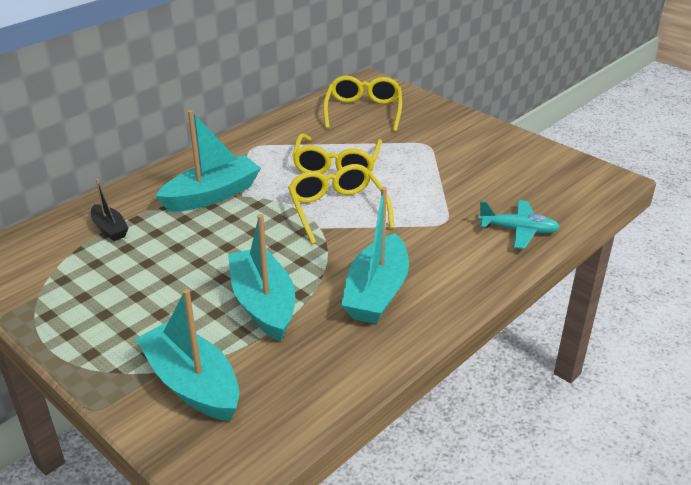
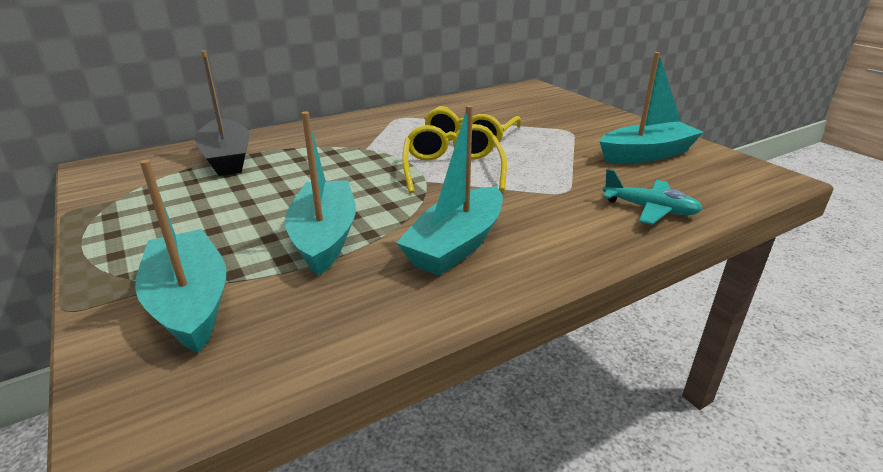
camera: 15 degrees right, 5 degrees down
(110, 229) = (227, 158): black boat -> black boat, size x1.88
(212, 195) = (338, 145): turquoise boat -> turquoise boat (646, 154)
(363, 111) = (516, 104): yellow glasses -> none

